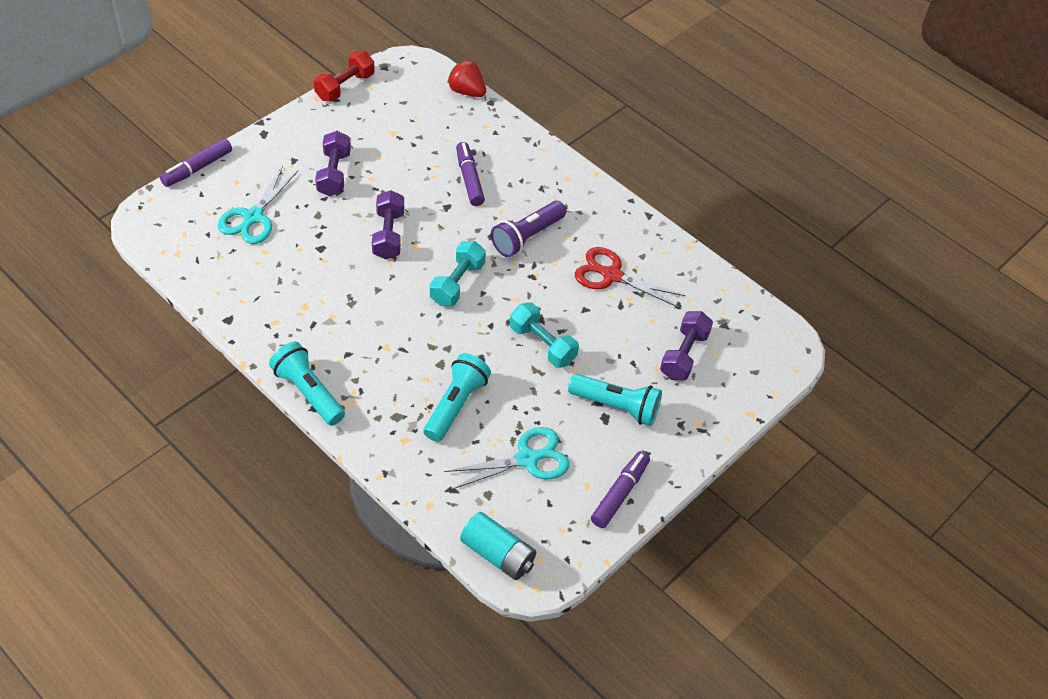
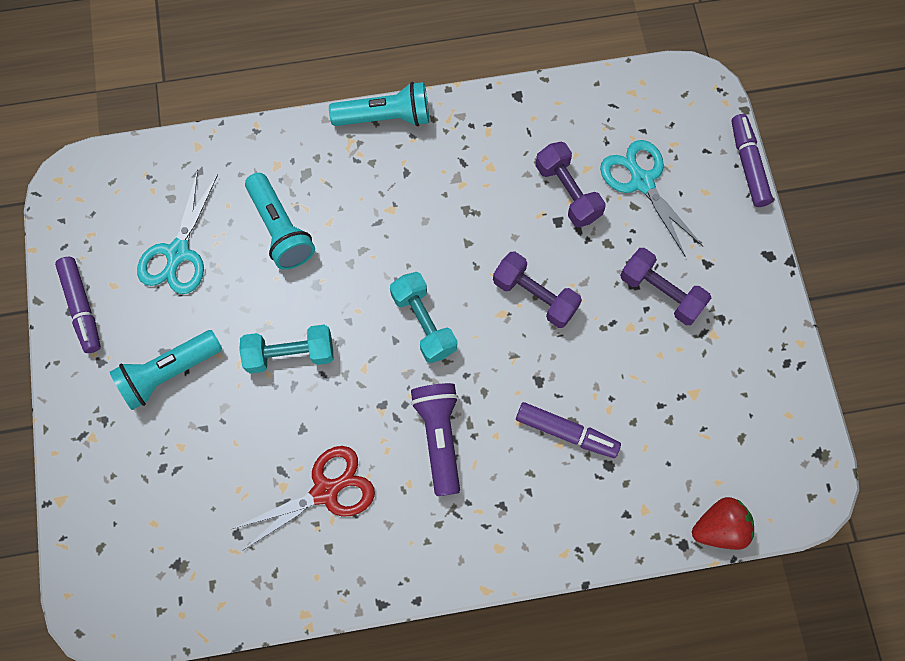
camera: 130 degrees right, 20 degrees up
(345, 87) = (805, 386): red dumbbell -> none
(497, 554) = (110, 169): turquoise battery -> none
(683, 355) = (174, 488): purple dumbbell -> purple dumbbell (567, 192)

